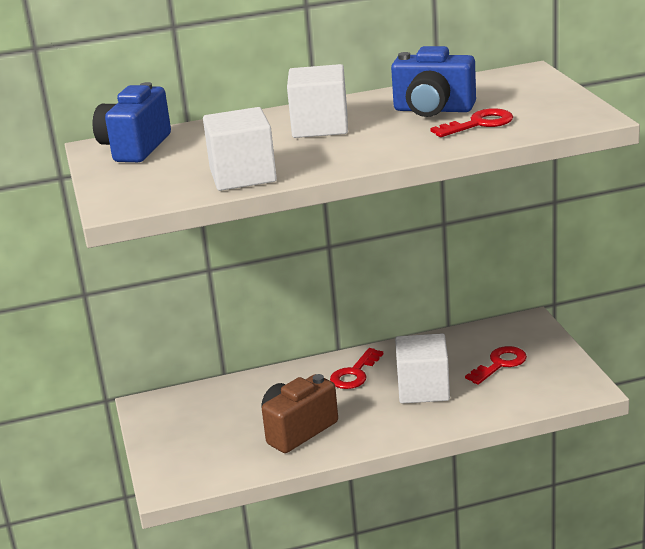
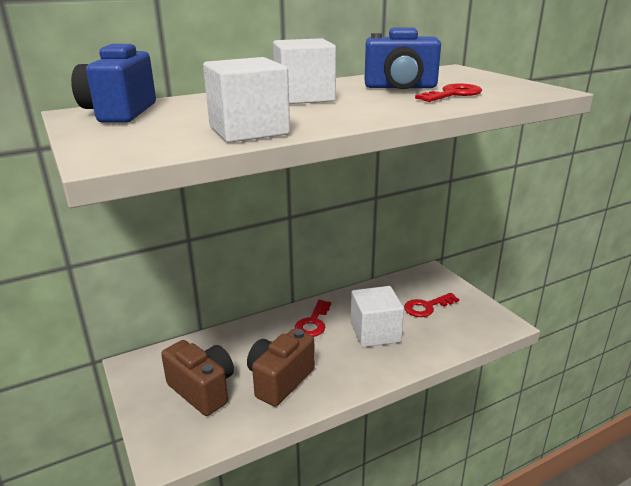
camera: 15 degrees left, 0 degrees up
(214, 433) = (202, 390): none -> brown camera
(500, 364) = (426, 307): red key -> red key turned 150 degrees counterclockwise

